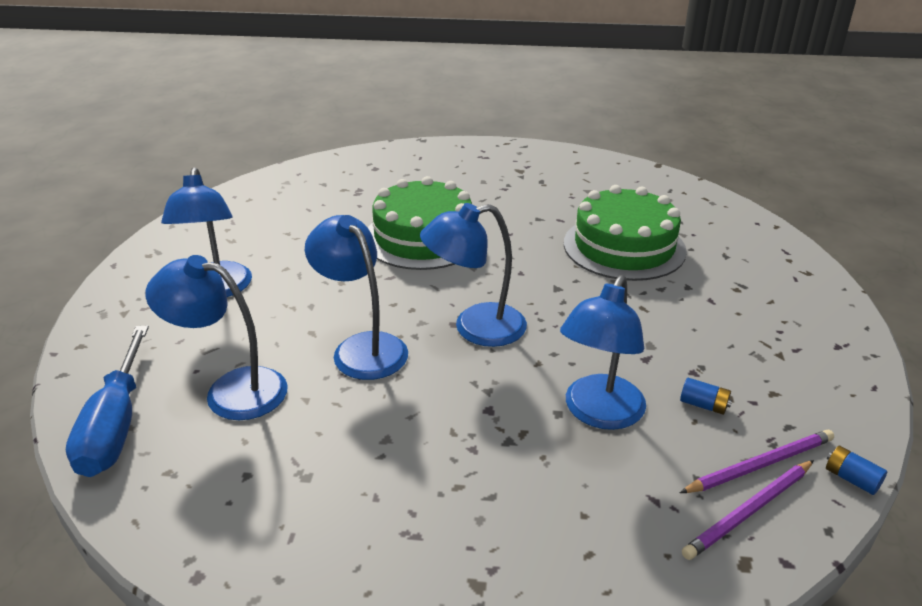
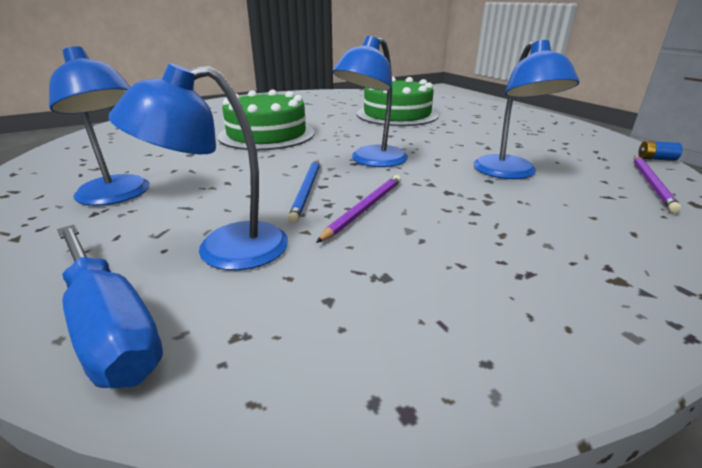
camera: 35 degrees left, 5 degrees down
(362, 347) = (307, 191): blue lamp -> blue pencil
(703, 405) = (548, 155): blue battery -> none
(760, 465) = (616, 166): purple pencil -> purple pencil (364, 209)

